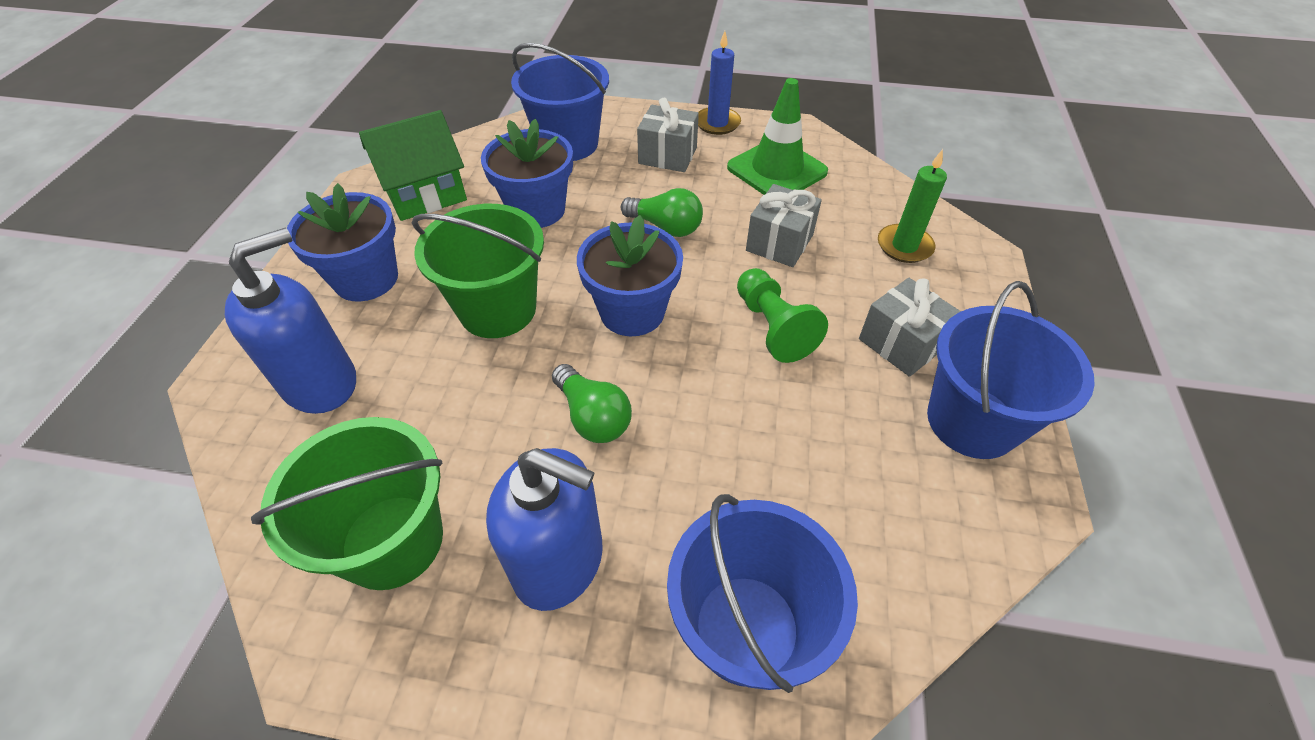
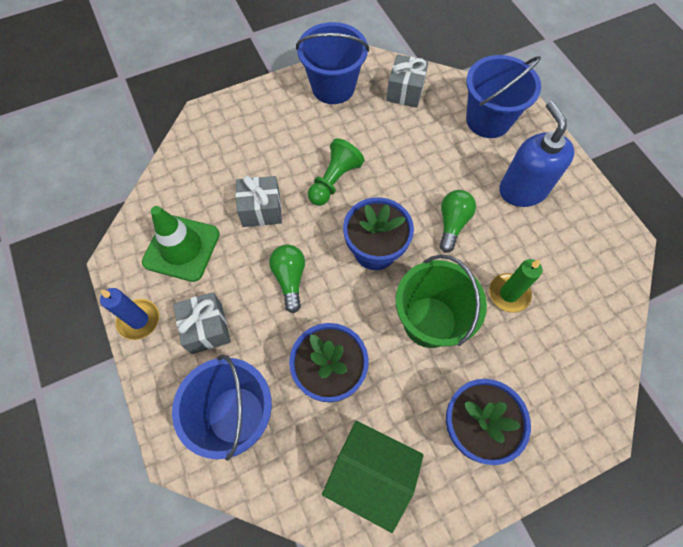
camera: 125 degrees left, 15 degrees up
(321, 382) = (550, 370): blue soap dispenser -> none
(392, 541) = (574, 255): green bucket -> none
(901, 343) = (303, 125): grey gift -> grey gift (405, 91)
(904, 246) = (222, 150): green candle -> green candle (509, 294)

